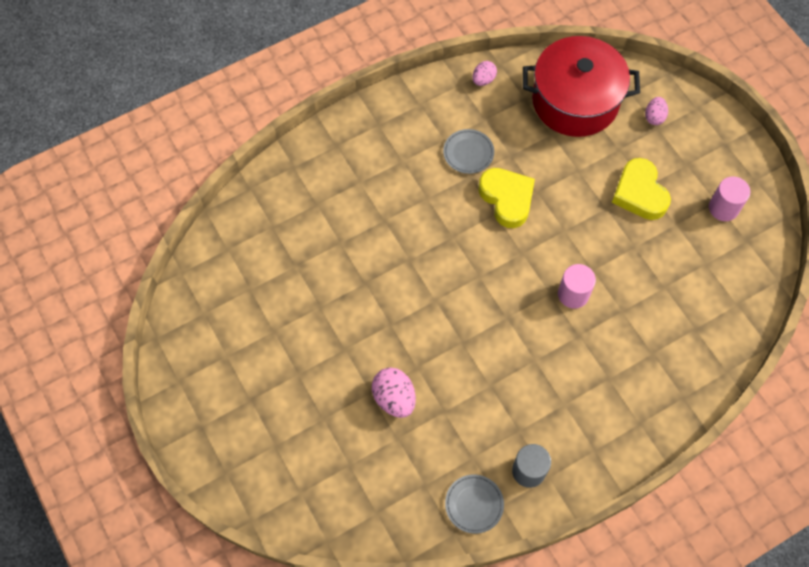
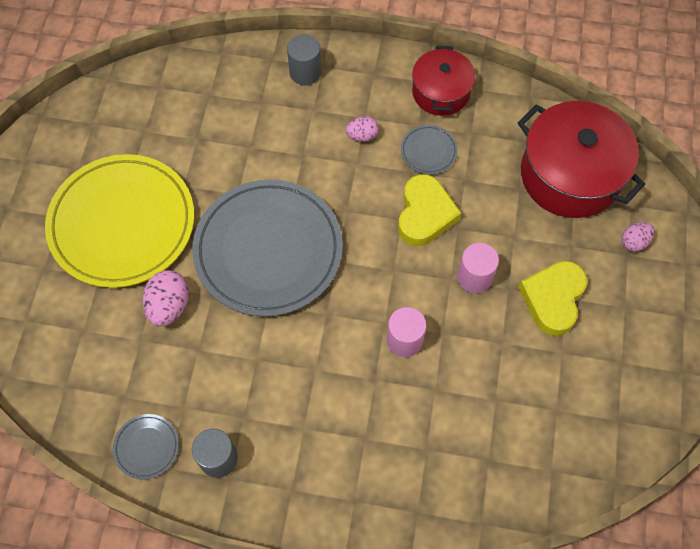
camera: 40 degrees right, 0 degrees up
(301, 368) = (122, 223): none -> yellow plate
(327, 159) = (305, 72): none -> grey cylinder
(425, 305) = (268, 250): none -> grey plate
(437, 104) = (440, 92): none -> red pot
(483, 80) = (502, 99): pink egg -> pink egg (362, 136)
(723, 208) = (624, 373): pink cylinder -> pink cylinder (474, 277)

